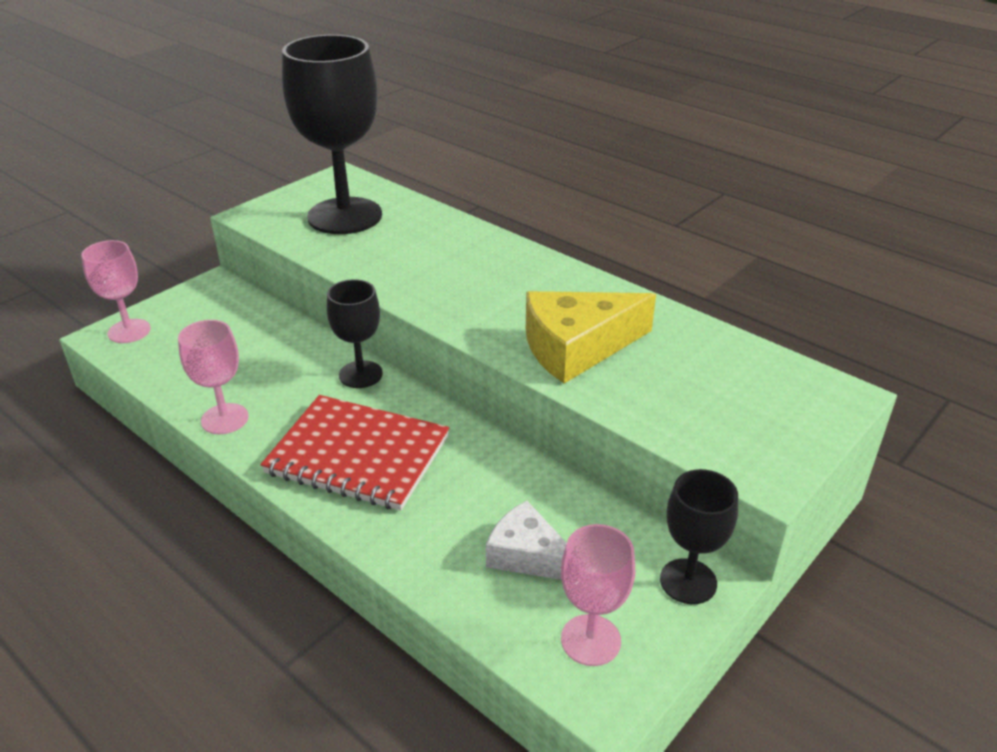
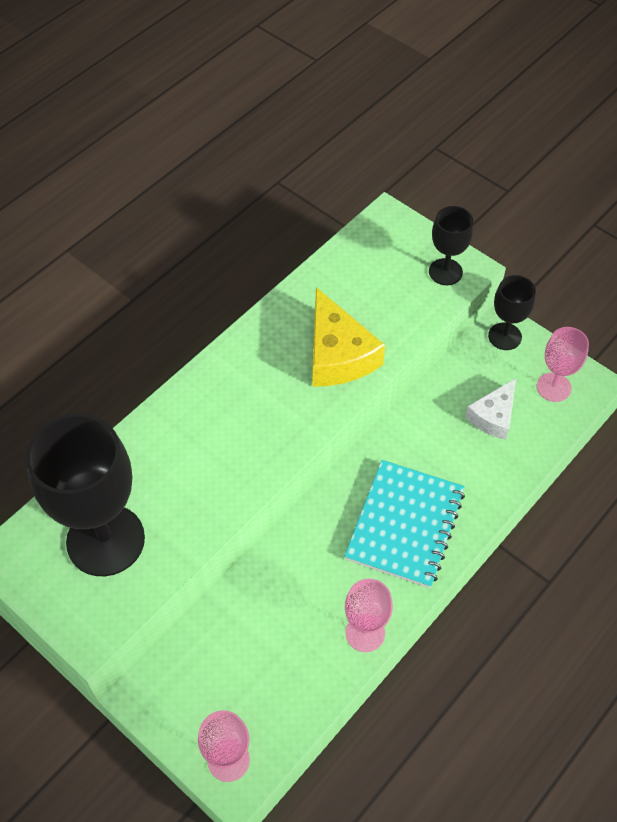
camera: 90 degrees left, 20 degrees up
(358, 455) = (405, 525): red notebook -> turquoise notebook
(360, 374) = (303, 534): black goblet -> black goblet (445, 272)

